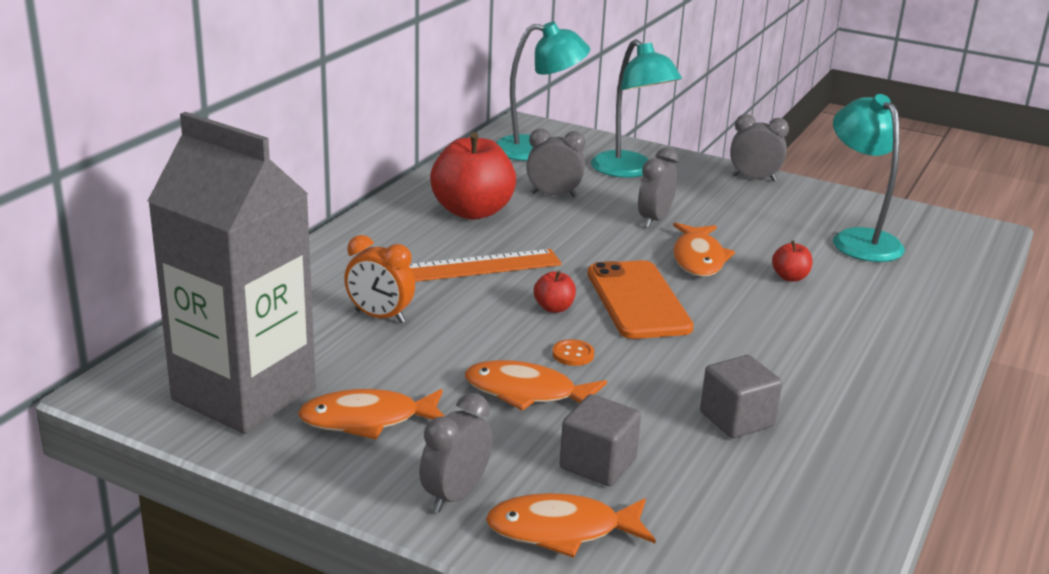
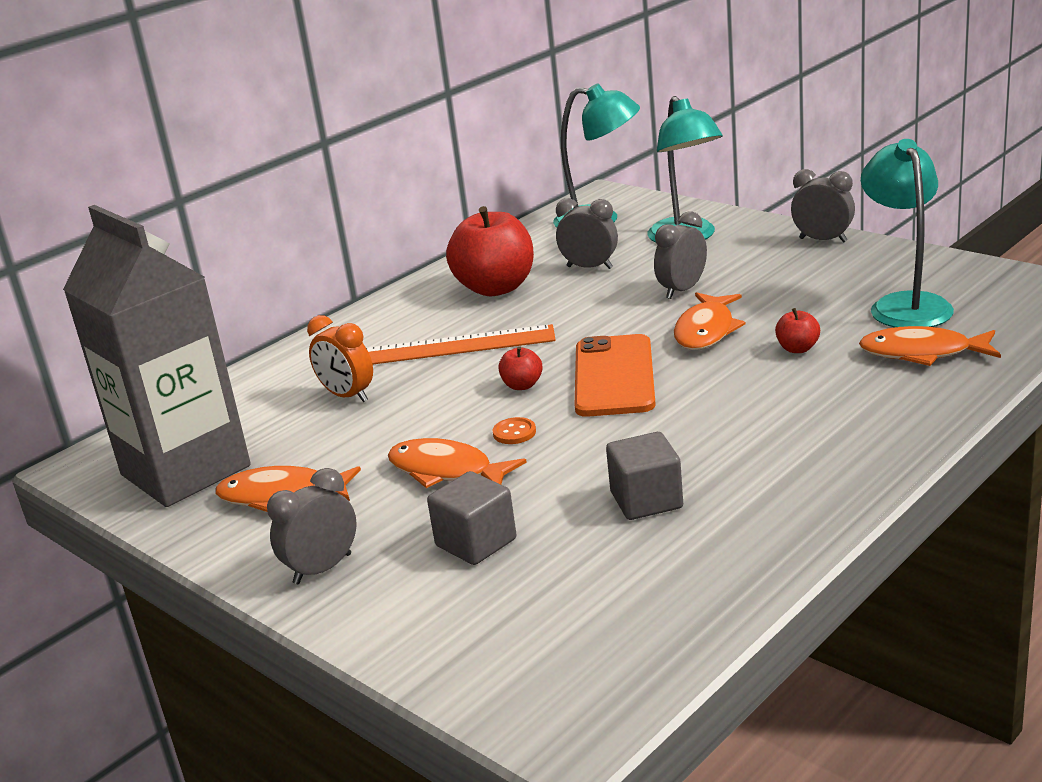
camera: 20 degrees right, 0 degrees up
(562, 530) = (404, 606): orange fish -> orange fish (922, 353)

